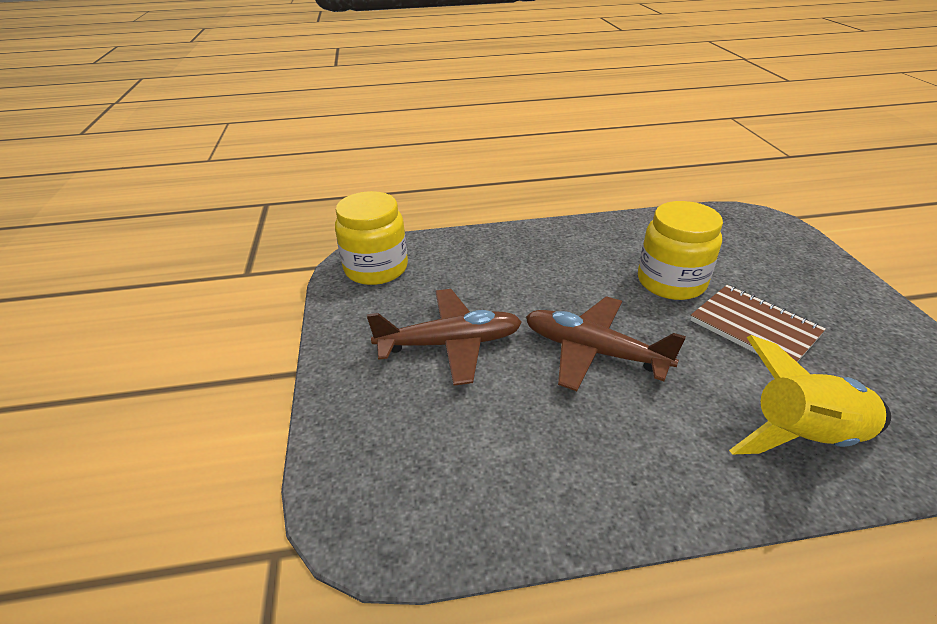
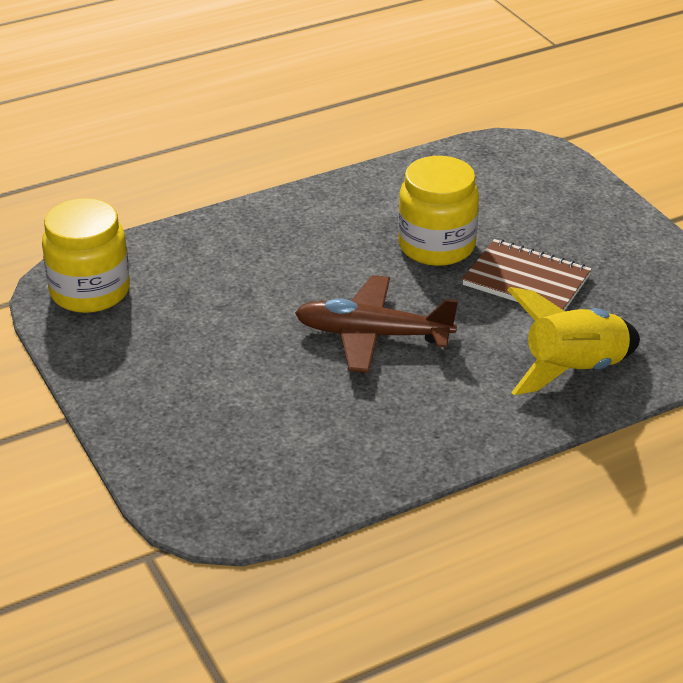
camera: 20 degrees left, 0 degrees up
(450, 344) = (222, 357): brown plane -> none

